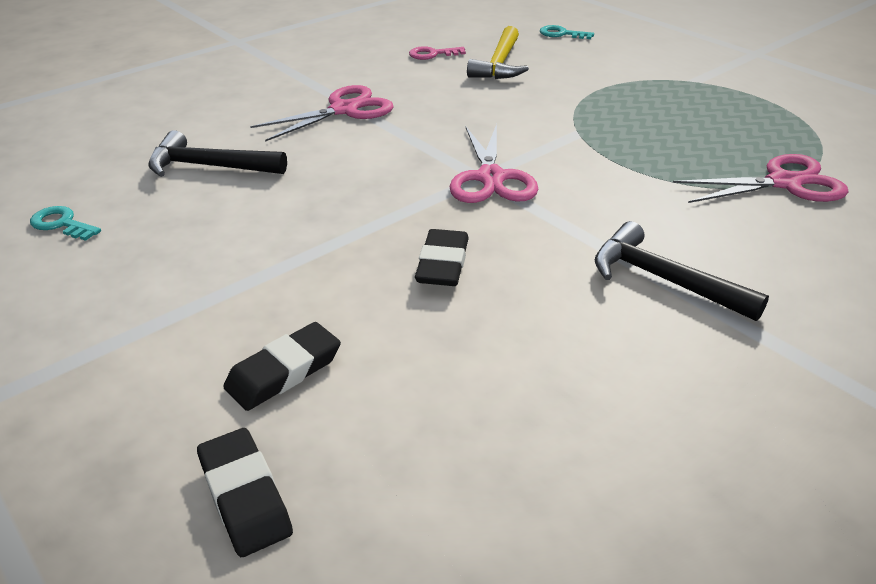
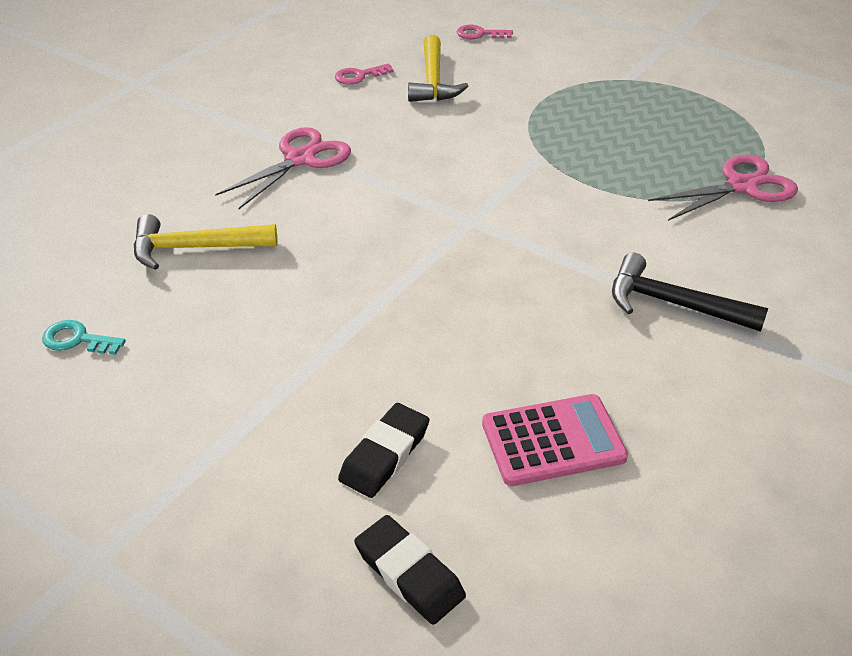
camera: 15 degrees left, 5 degrees up
(210, 167) = (195, 248): black hammer -> yellow hammer
(443, 263) = (476, 320): black eraser -> none
(469, 391) = (553, 441): none -> pink calculator
(491, 178) = (481, 220): pink scissors -> none
(561, 34) = (480, 34): turquoise key -> pink key

